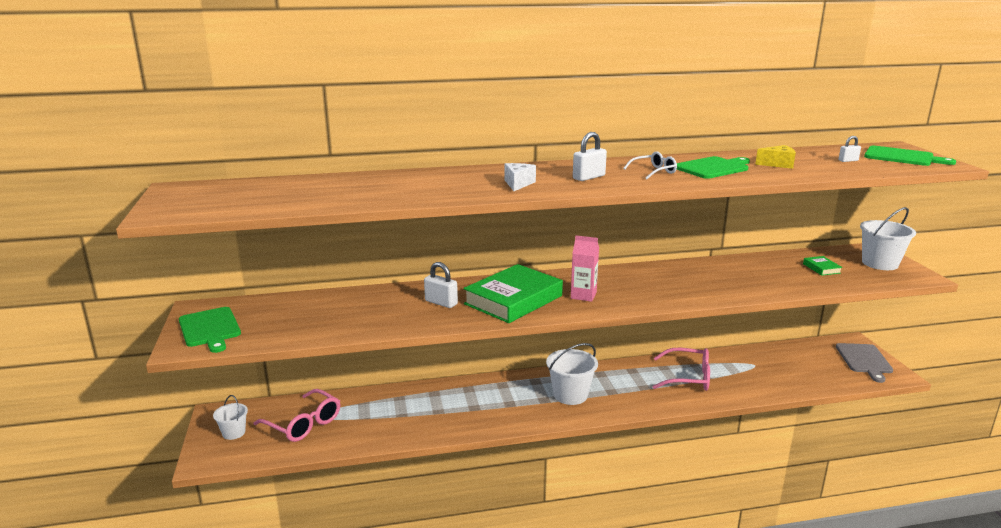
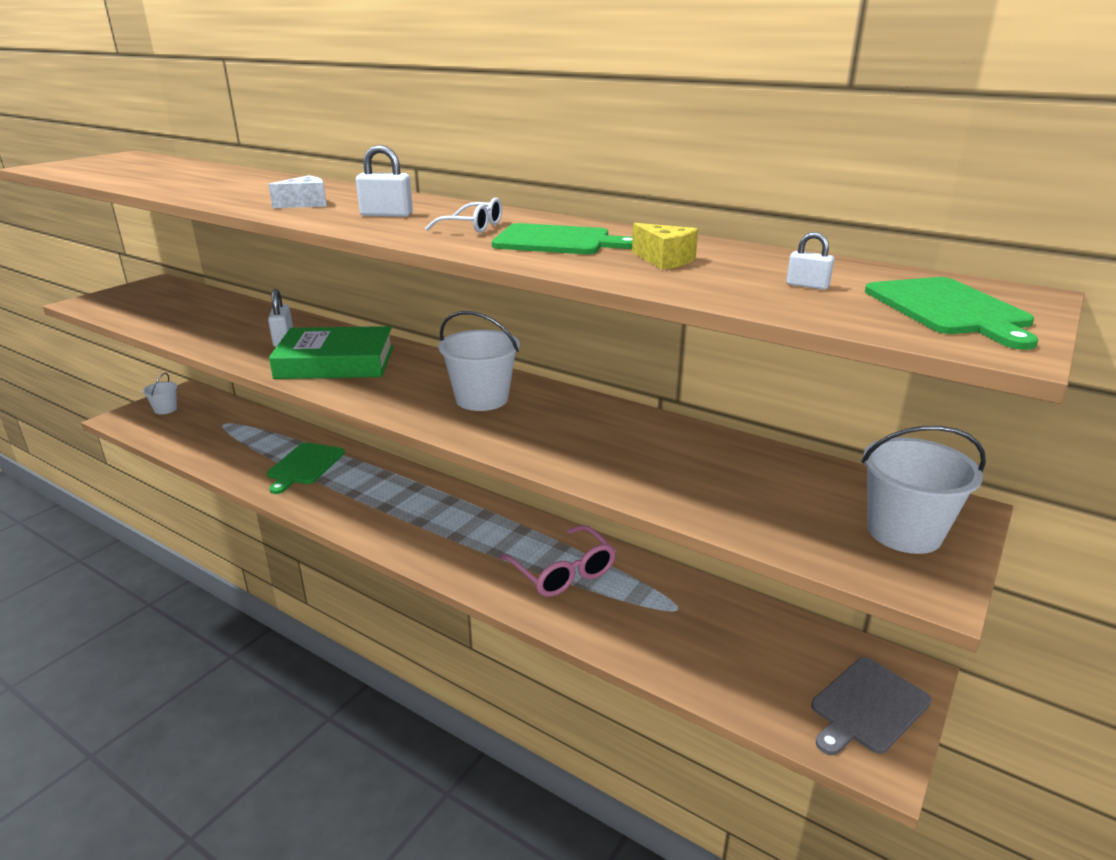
camera: 45 degrees right, 5 degrees up
(210, 328) = (125, 297): green cutting board -> green cutting board (304, 465)
(304, 424) = (207, 426): pink glasses -> none
(570, 395) = (414, 516): white bucket -> white bucket (482, 399)
(583, 295) = (399, 385): pink carton -> none
(821, 268) = (772, 490): green book -> none

